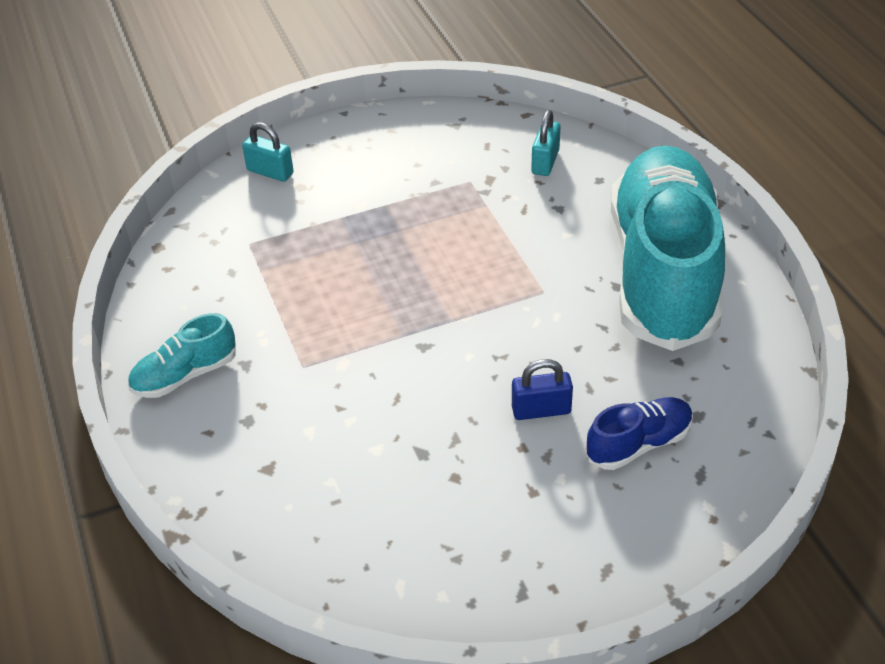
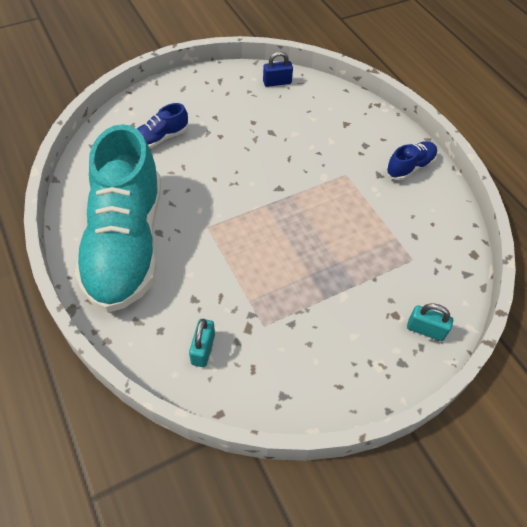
camera: 170 degrees right, 10 degrees up
(185, 375) = (410, 167): turquoise shoe -> blue shoe
(541, 410) = (210, 154): blue padlock -> blue padlock (277, 82)

